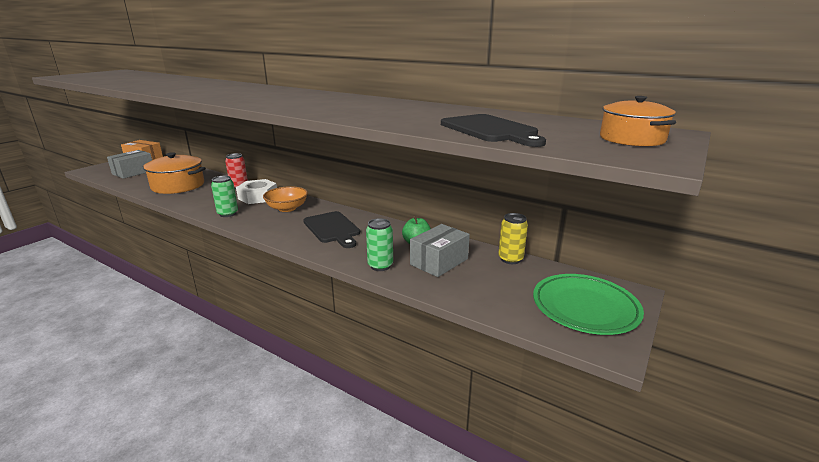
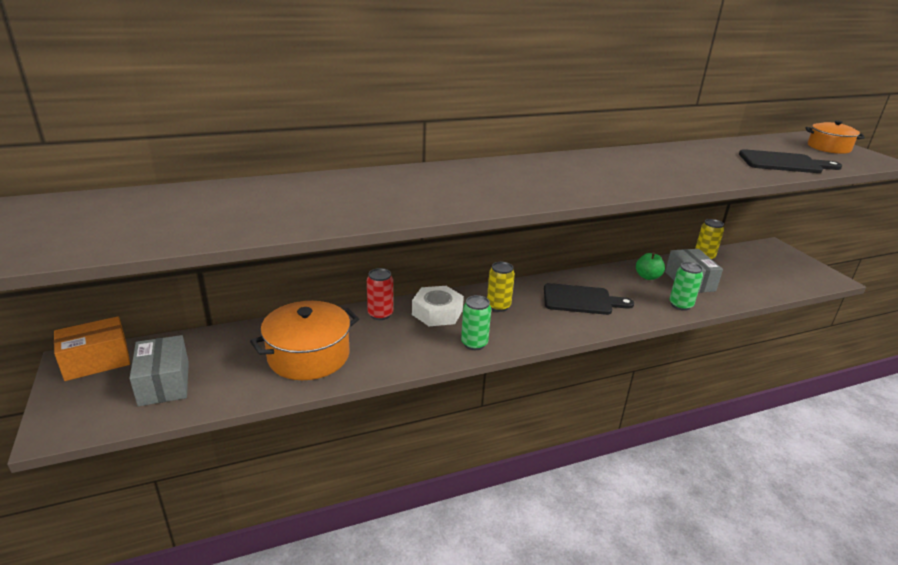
camera: 55 degrees left, 5 degrees up
(287, 208) = (498, 306): orange bowl -> yellow can
(585, 308) = (786, 265): green plate -> none

